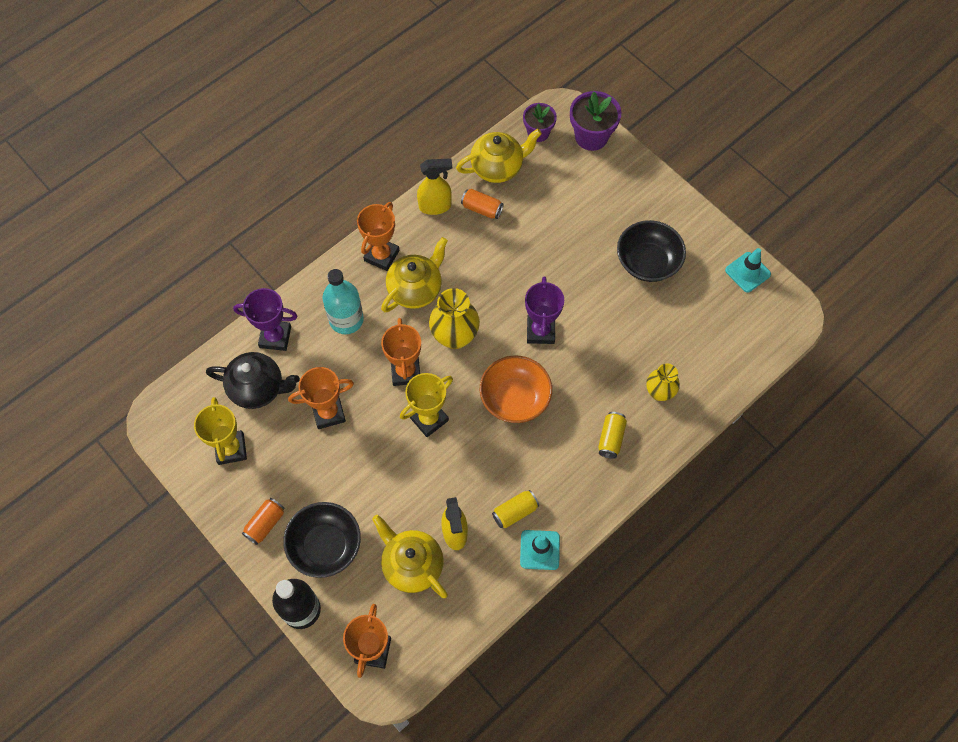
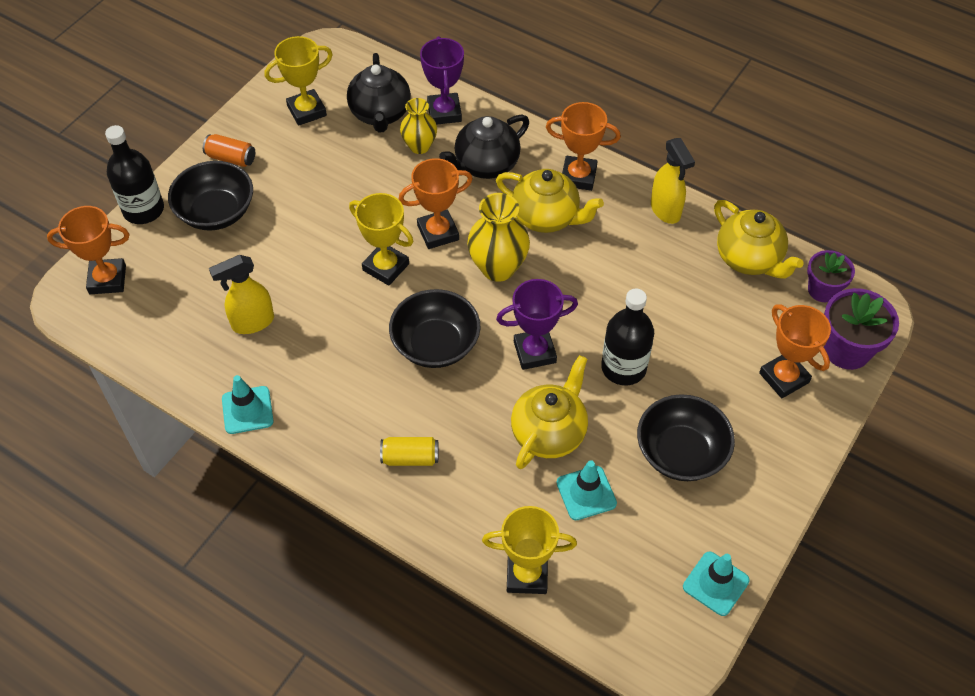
camera: 75 degrees right, 10 degrees down
(328, 413) = (368, 178): orange trophy -> orange trophy (784, 378)
(346, 319) = (485, 165): turquoise bottle -> black teapot
(412, 565) = (208, 292): yellow teapot -> yellow teapot (549, 433)
(482, 209) = (682, 256): orange can -> none
(515, 398) = (435, 344): orange bowl -> black bowl
(515, 512) = (289, 375): yellow can -> none
(570, 276) = (623, 367): none -> black bottle
(659, 392) = (490, 502): yellow vase -> yellow vase (419, 146)
(665, 329) = (586, 493): none -> turquoise traffic cone
(719, 383) = (527, 574): none -> yellow trophy

